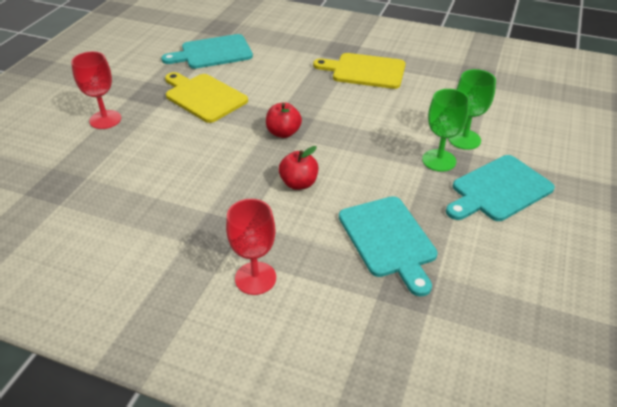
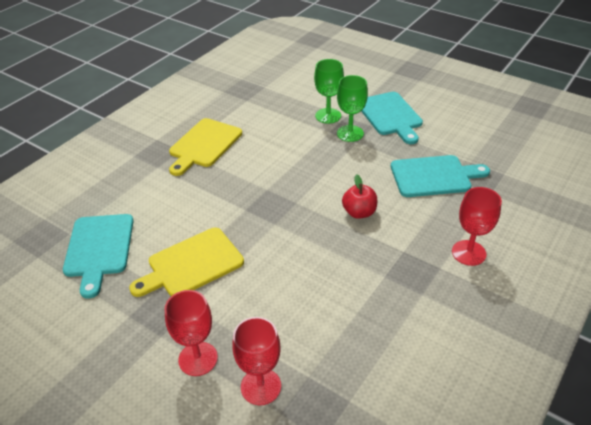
camera: 75 degrees left, 0 degrees up
(77, 154) = (261, 386): none -> red goblet
(283, 133) = (282, 212): red apple -> none

